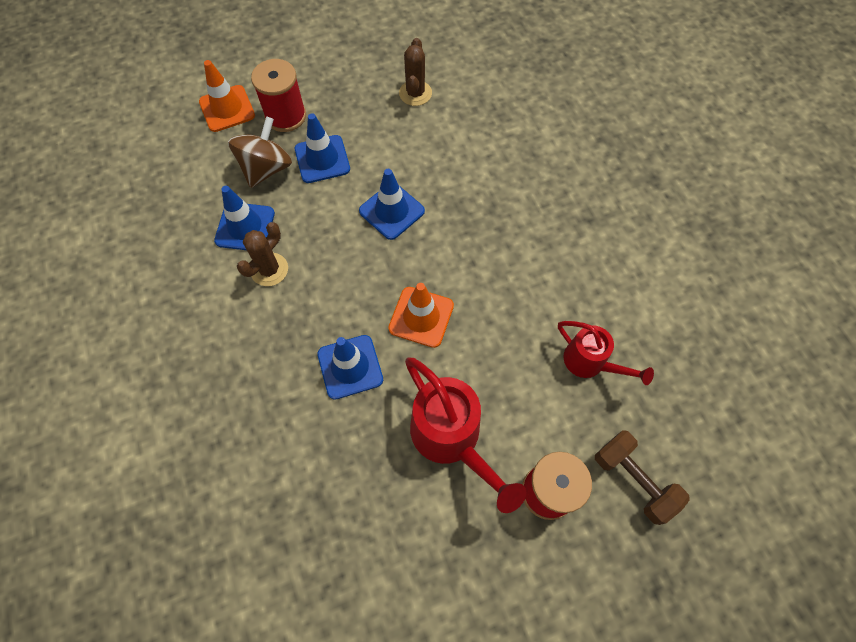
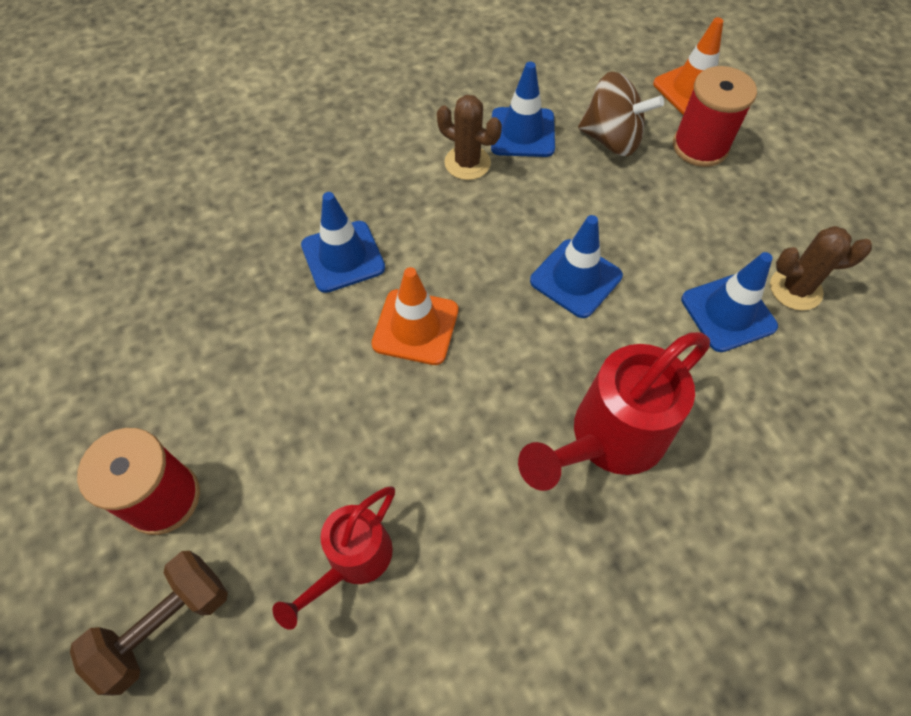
camera: 85 degrees right, 5 degrees down
(322, 159) = (641, 193): blue traffic cone -> blue traffic cone (728, 313)
(451, 438) = (245, 374): red watering can -> red watering can (609, 439)

